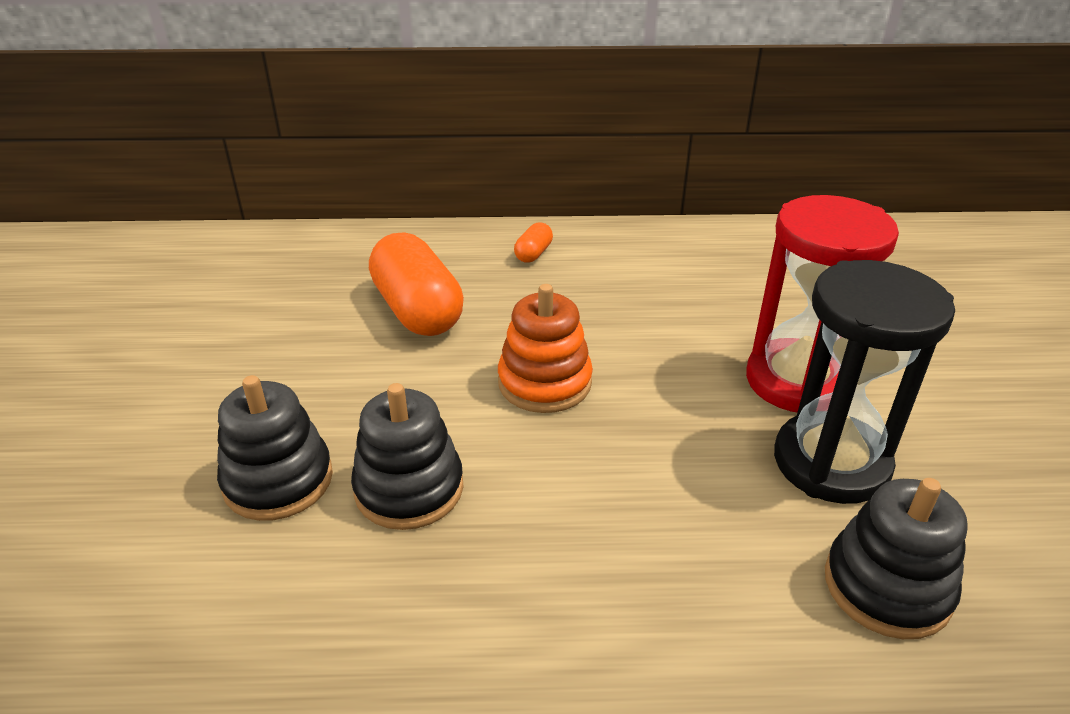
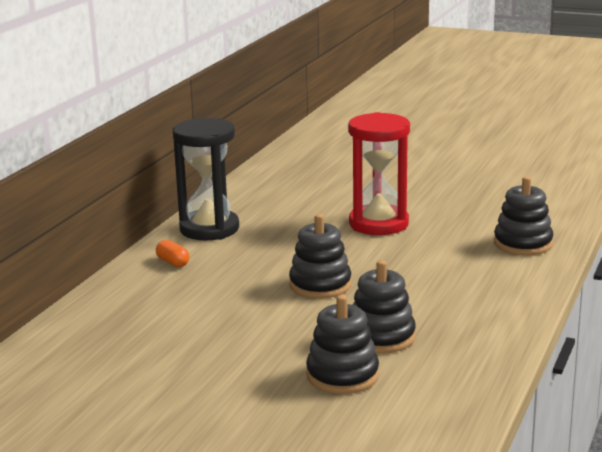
camera: 65 degrees left, 15 degrees down
(417, 310) = (201, 311): orange capsule -> none
(544, 382) = (320, 285): orange stacking toy -> black stacking toy
(831, 462) = (443, 233): black hourglass -> black hourglass (209, 229)

